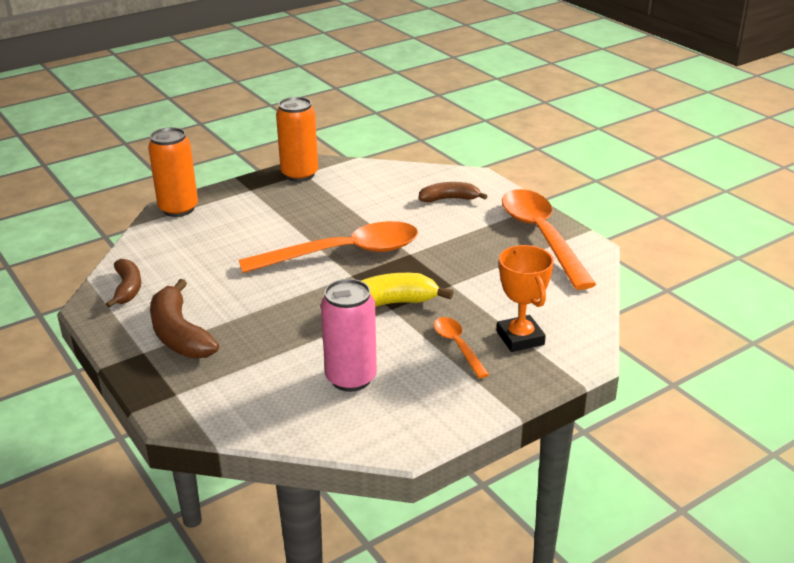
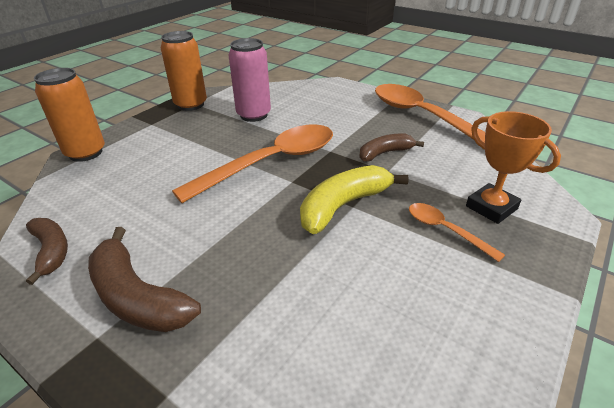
camera: 20 degrees left, 5 degrees up
(351, 378) = (372, 301): pink can -> pink can (253, 115)
(449, 199) = (328, 102): brown banana -> brown banana (385, 153)

